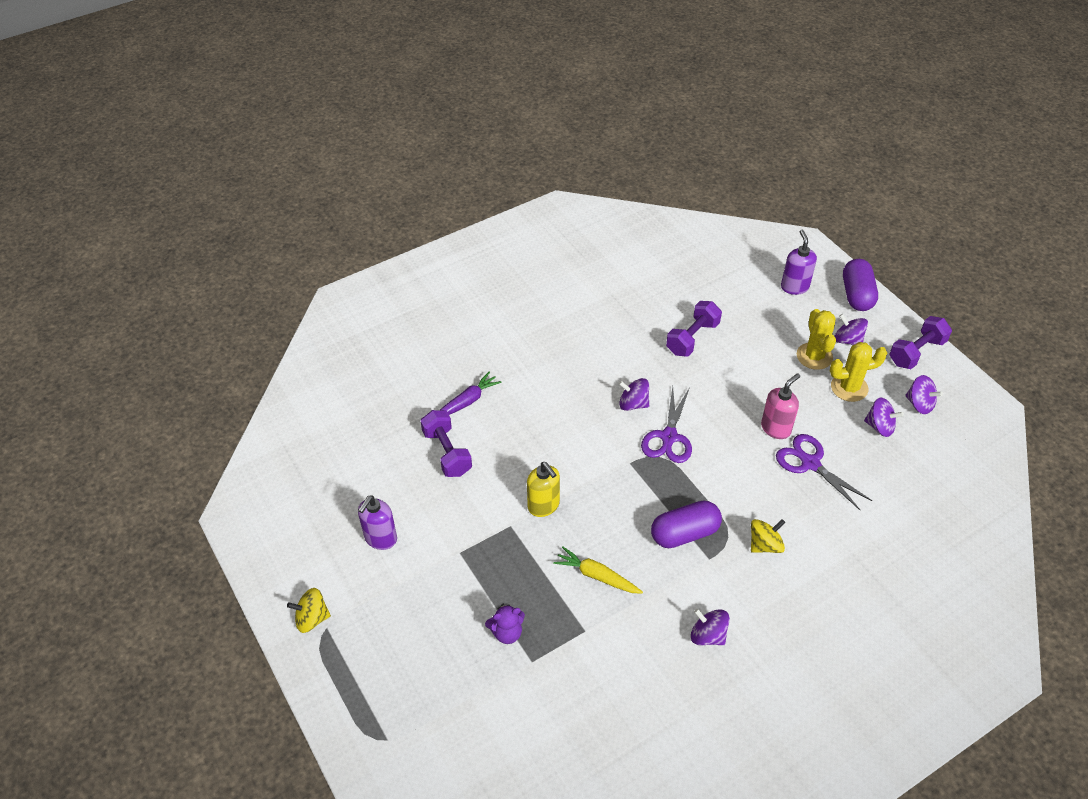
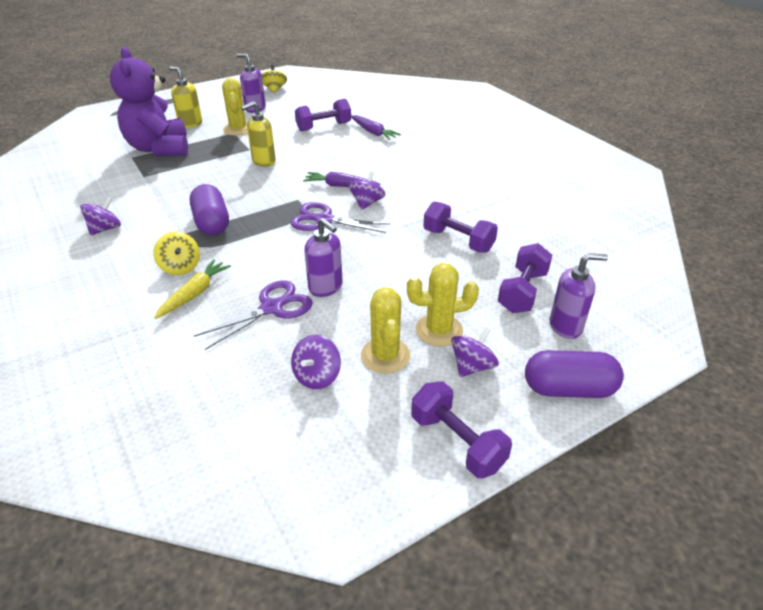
camera: 90 degrees right, 10 degrees down
(312, 618) = (204, 93): yellow spinning top -> yellow spinning top (274, 89)
(428, 612) = (190, 124): none -> yellow soap dispenser
(449, 548) = (238, 129): none -> yellow cactus
(507, 632) = (159, 148): purple teddy bear -> purple teddy bear, size x2.40
(596, 576) = (189, 181): yellow carrot -> yellow carrot (195, 294)
(599, 427) = (340, 186): none -> purple carrot
(758, 305) = (522, 292): none -> purple dumbbell
(776, 428) = (326, 287): pink soap dispenser -> purple soap dispenser
(919, 404) = (353, 426): purple spinning top -> none

